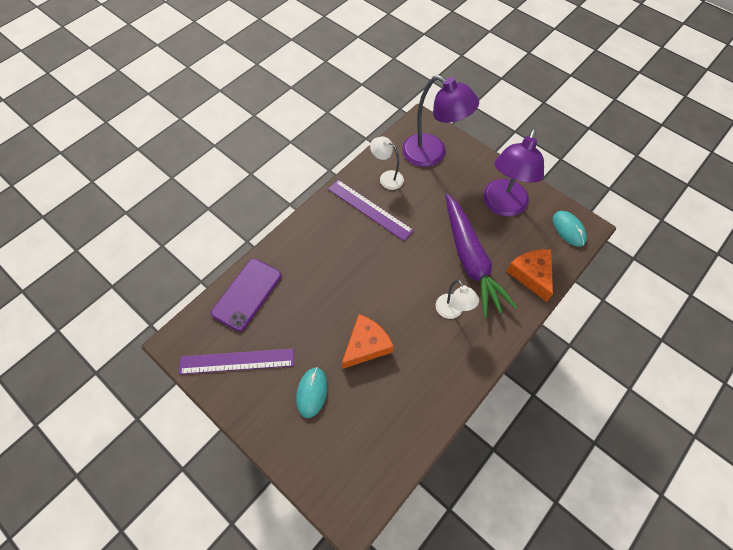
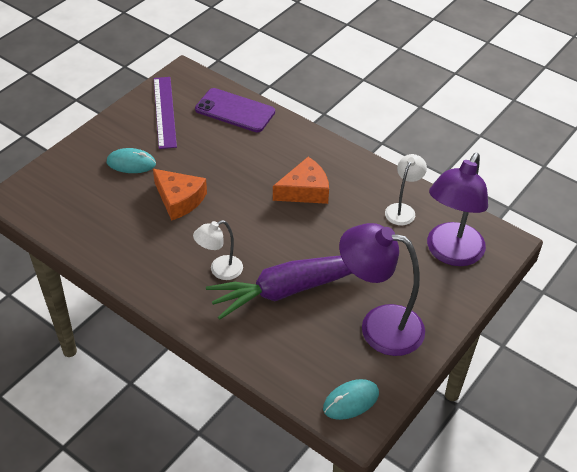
camera: 85 degrees right, 15 degrees down
(369, 209) = (352, 196): purple ruler -> none
(531, 275) = (274, 351): orange cheese -> orange cheese (305, 191)

